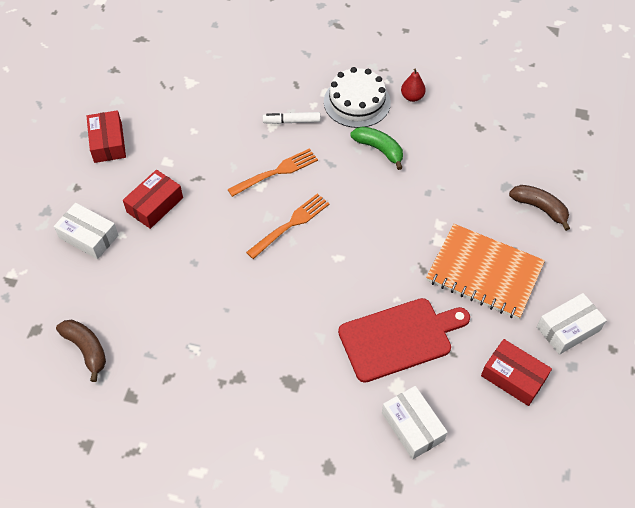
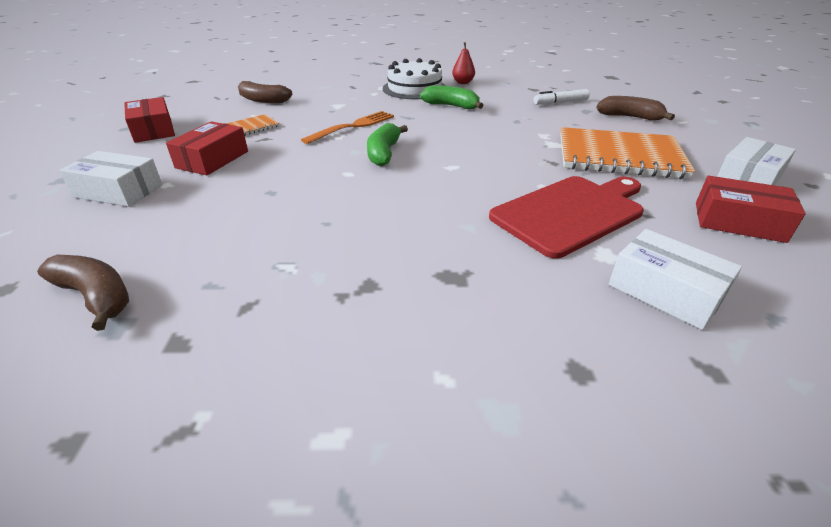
camera: 15 degrees left, 20 degrees down
(189, 154) = (251, 127): none -> orange notebook
(205, 100) = (263, 100): none -> brown banana
(290, 224) = (384, 153): orange fork -> green banana
(292, 121) = (357, 102): white marker -> white marker (560, 102)

